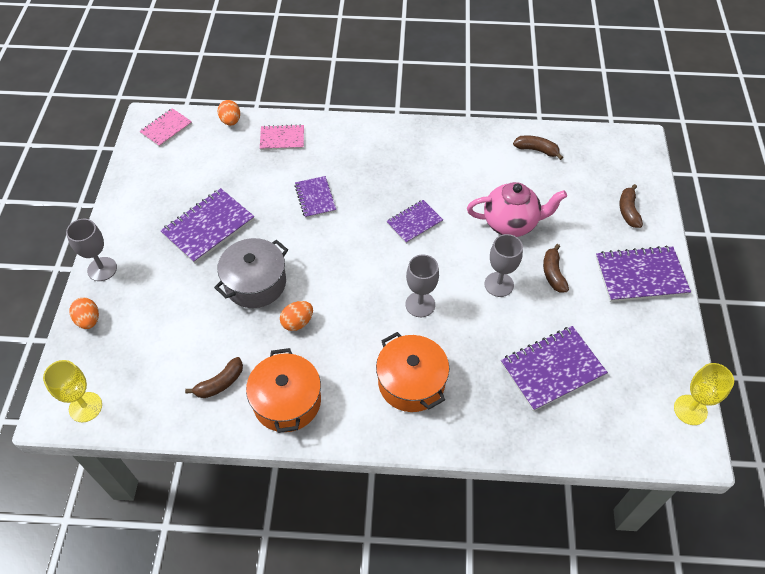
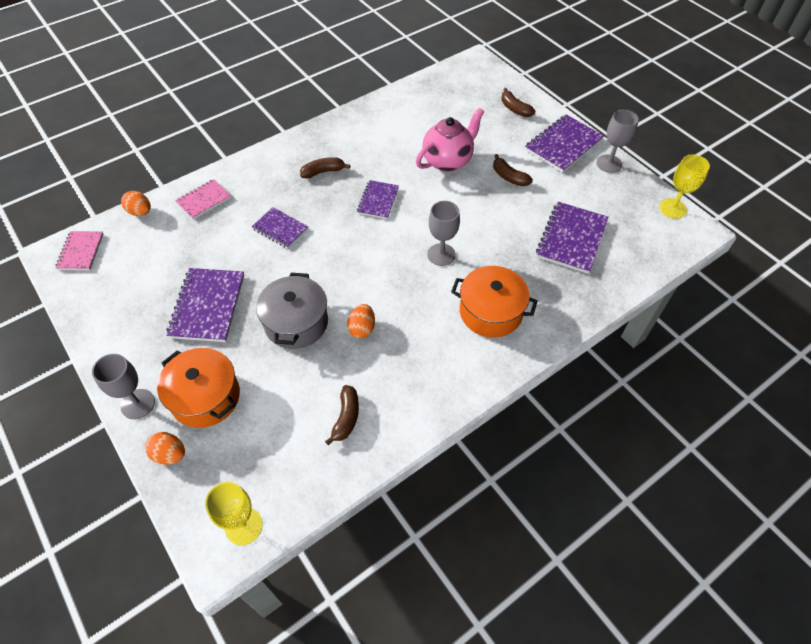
camera: 40 degrees left, 0 degrees up
(287, 401) = (414, 391): orange pot -> orange pot (205, 397)
(499, 284) = (481, 206): grey goblet -> grey goblet (609, 163)
(537, 150) = (415, 102): brown banana -> brown banana (323, 172)

